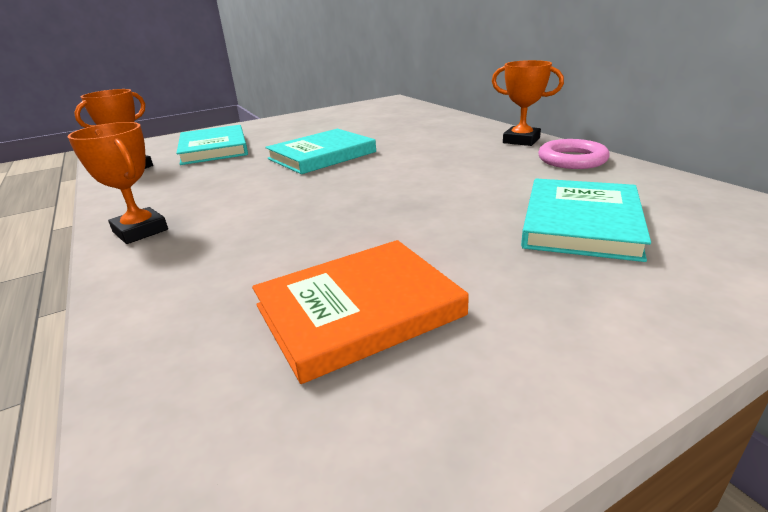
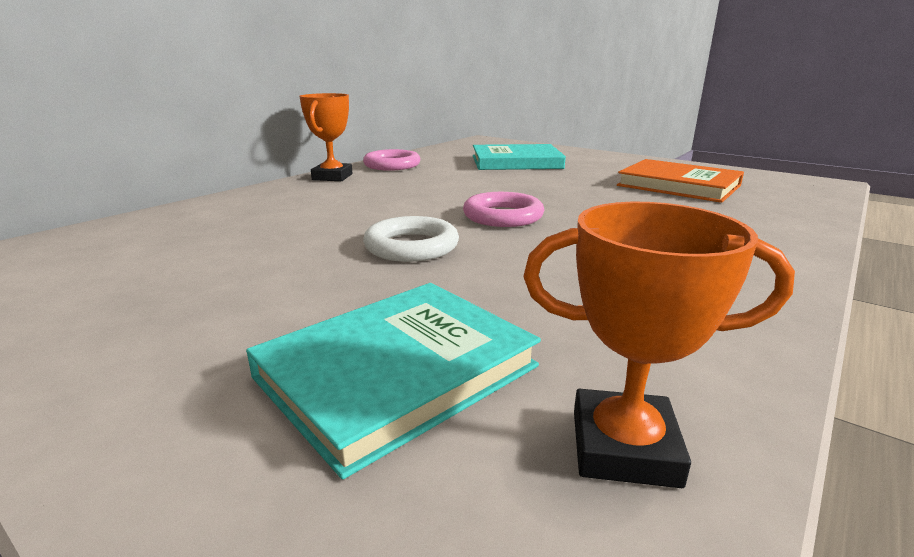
camera: 115 degrees left, 5 degrees down
(140, 231) = (750, 275): orange trophy -> none
(322, 155) = (411, 246): turquoise book -> white ring
(348, 182) = (503, 216): none -> pink ring

